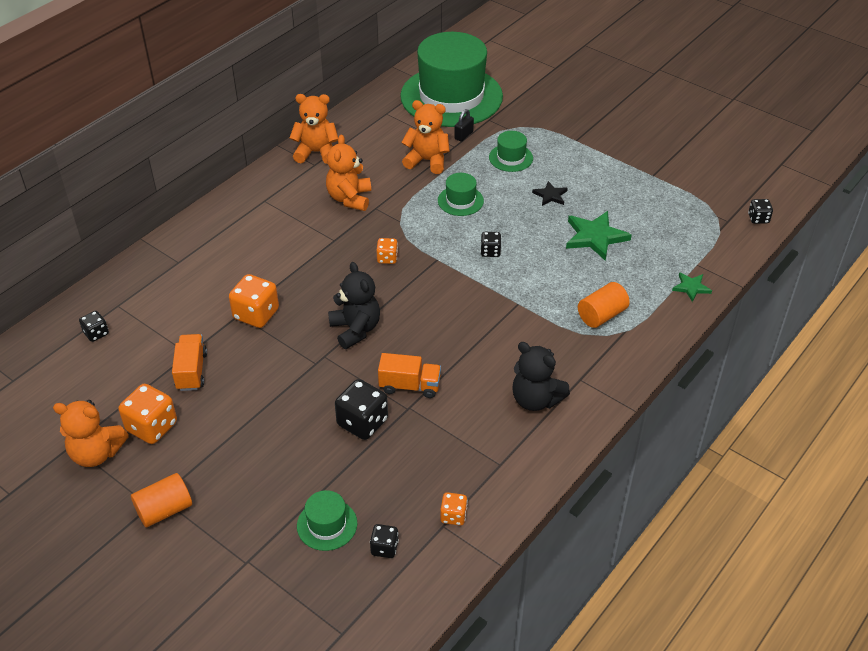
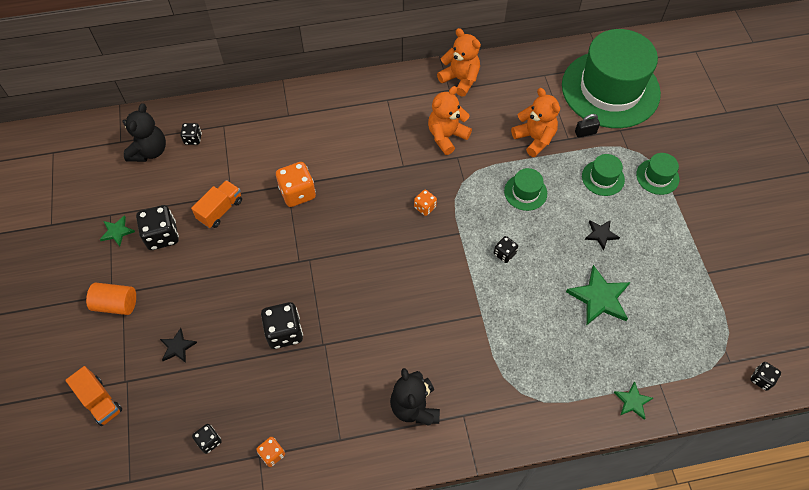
camera: 40 degrees right, 15 degrees up
(96, 453) = (117, 232): orange teddy bear -> green star
(152, 427) = (162, 236): orange dice -> black dice
(270, 500) = (177, 347): none -> black star
(327, 525) = (192, 393): green hat -> green hat (657, 177)
(355, 329) = (348, 253): black teddy bear -> black teddy bear (149, 151)
(410, 386) = (341, 327): orange truck -> orange truck (100, 401)
(601, 315) = (534, 372): orange cylinder -> none

